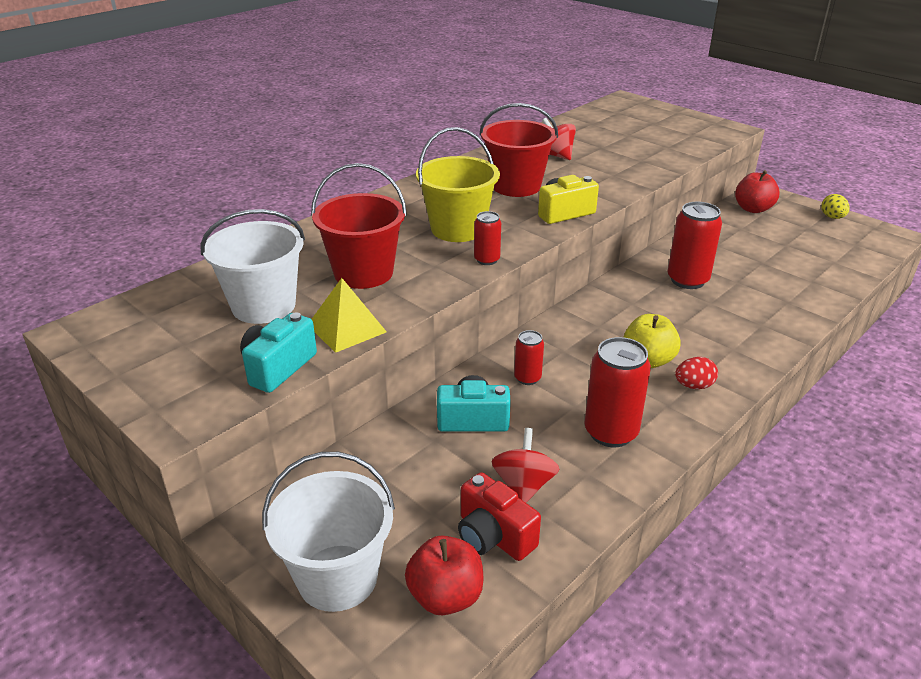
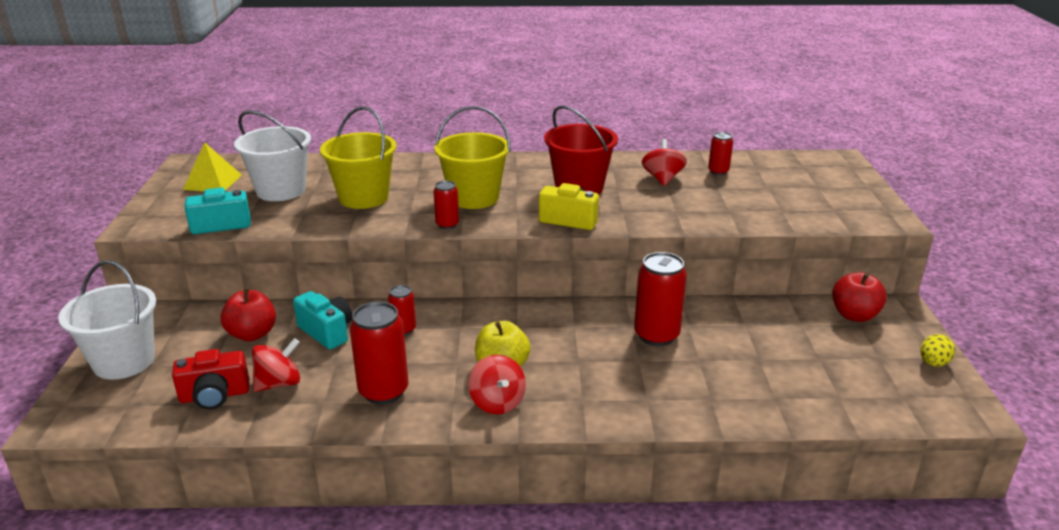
camera: 45 degrees right, 5 degrees down
(346, 328) = (290, 222): yellow pyramid -> yellow pyramid (213, 182)
(363, 273) = (364, 197): red bucket -> yellow bucket
(445, 596) = (142, 405): red apple -> red apple (252, 334)
(493, 536) = (214, 396): red camera -> red camera turned 105 degrees counterclockwise
(578, 136) = (718, 171): none -> red can
(693, 386) = (497, 402): red egg -> red spinning top

